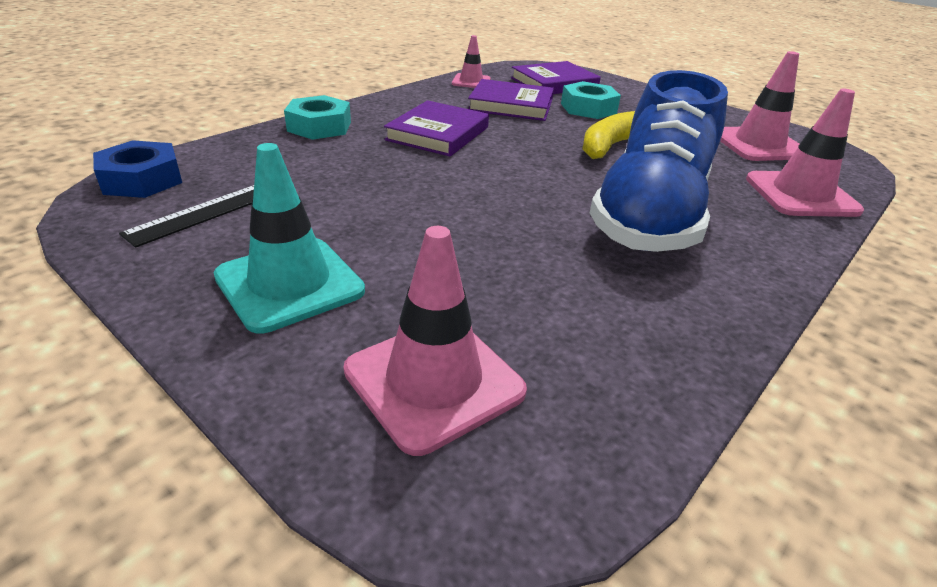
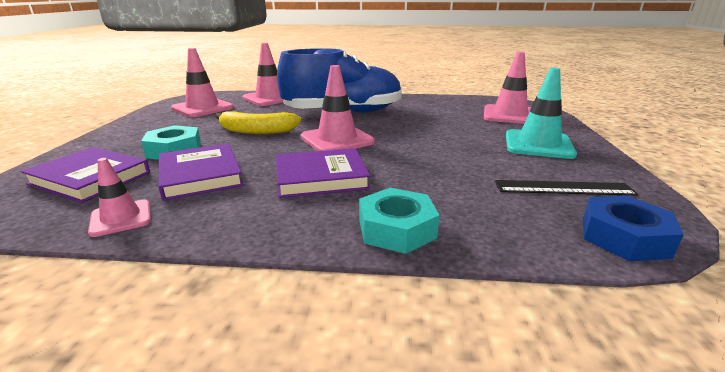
camera: 125 degrees left, 10 degrees down
(525, 170) = (337, 140): none -> pink traffic cone

